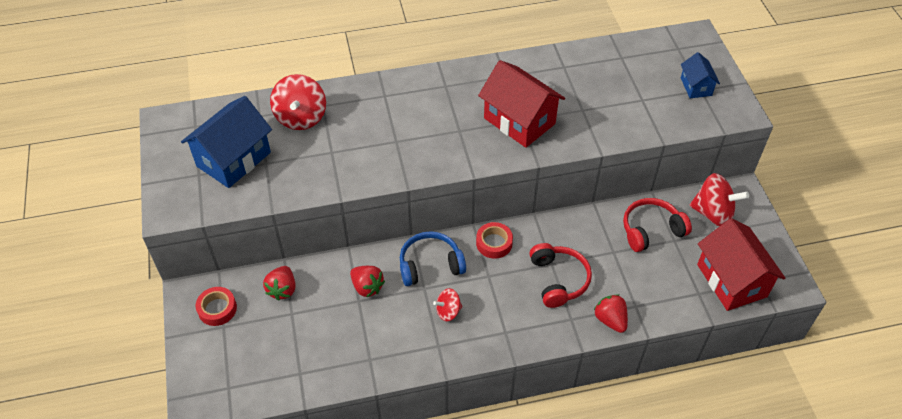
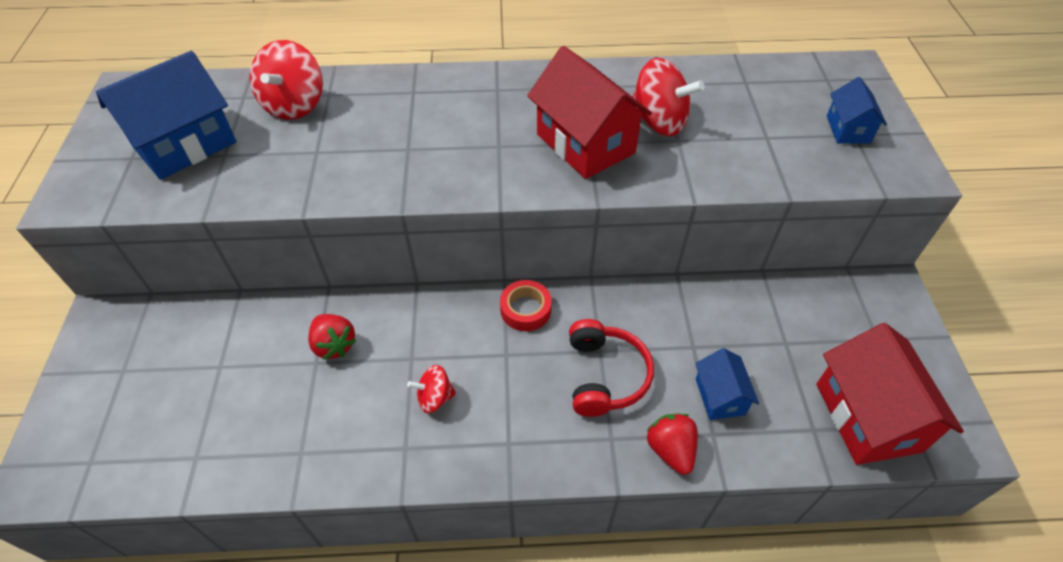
camera: 10 degrees right, 0 degrees up
(217, 309) = (125, 344): red tape -> none
(282, 289) = (221, 331): red strawberry -> none
(430, 265) = (429, 326): blue headphones -> none
(636, 282) = (720, 396): none -> blue house
(651, 230) = (753, 323): red headphones -> none
(713, 213) = (848, 312): red spinning top -> red spinning top (659, 122)

